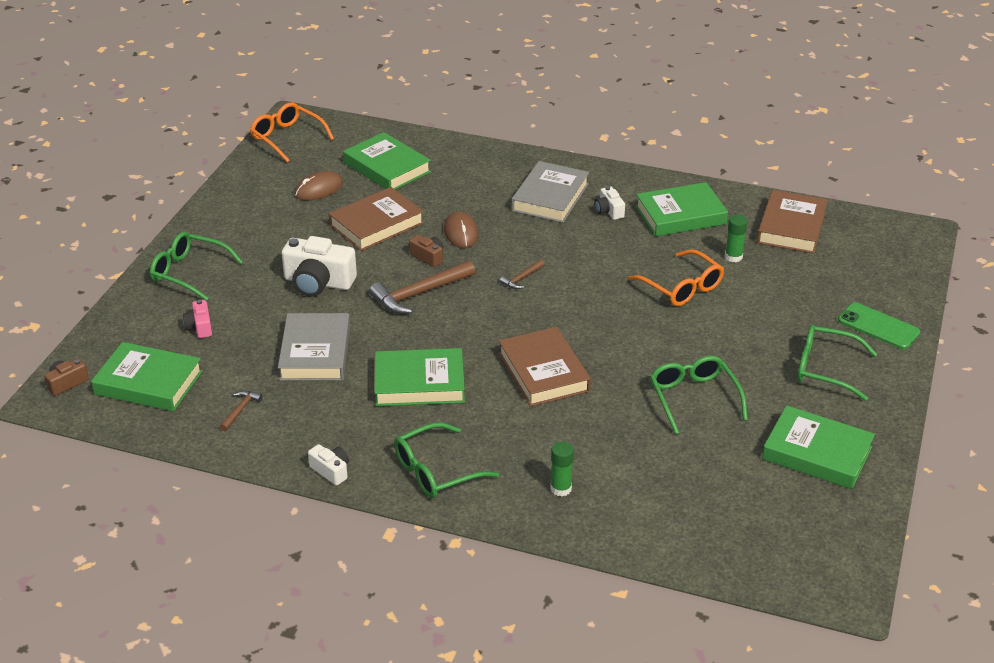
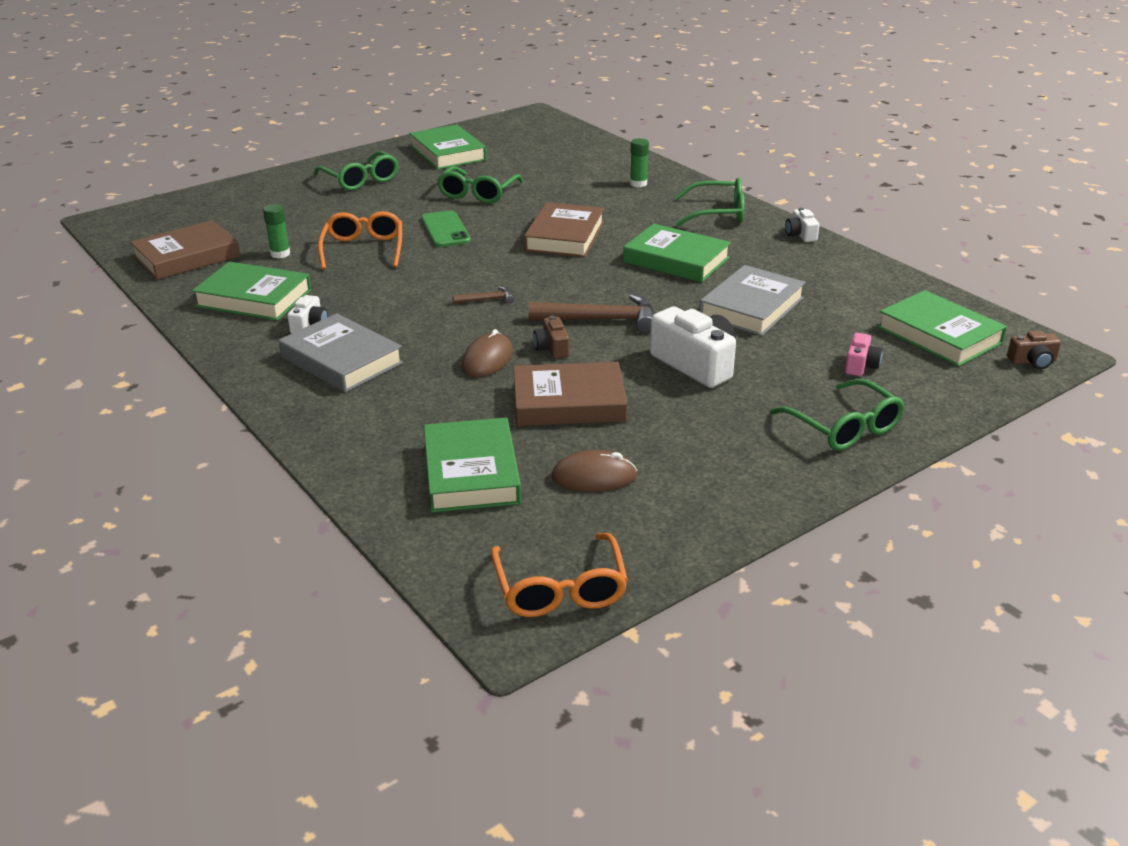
camera: 145 degrees left, 5 degrees down
(240, 410) = (855, 289): brown hammer -> none
(550, 197) = (341, 360): grey book -> grey book turned 75 degrees clockwise
(878, 326) = (276, 186): green phone -> green phone (445, 230)

